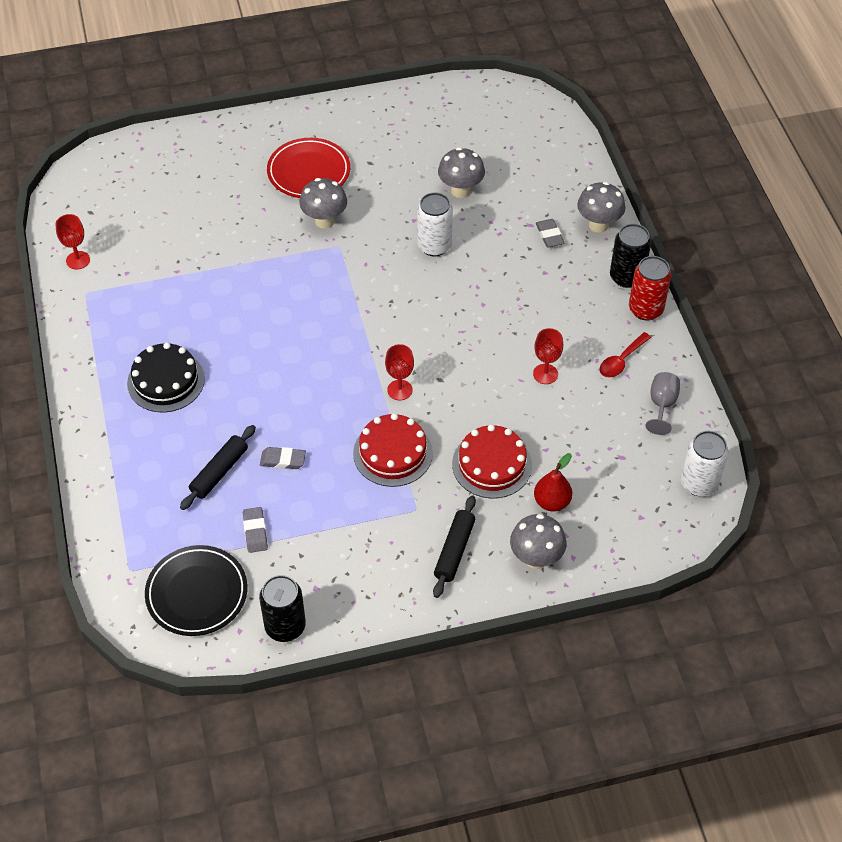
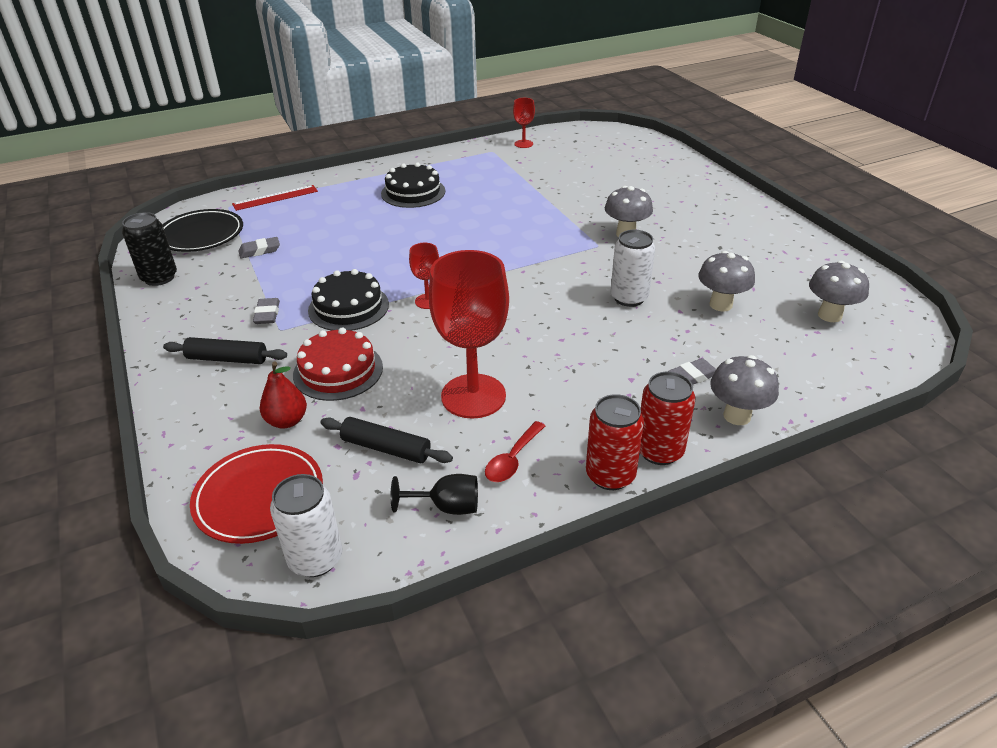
camera: 80 degrees right, 15 degrees down
(125, 520) = (275, 197): none -> red ruler
(219, 472) = (322, 227): black rolling pin -> black rolling pin (386, 448)
(283, 460) = (336, 252): grey eraser -> grey eraser (267, 314)
(309, 172) = (683, 218): red plate -> red plate (259, 497)
(392, 453) = (348, 307): red cake -> black cake
(536, 558) = (209, 417): grey mushroom -> grey mushroom (829, 315)
(545, 374) = (473, 396): red goblet -> red goblet, size x2.13
(621, 361) = (512, 459): red spoon -> red spoon turned 90 degrees counterclockwise
(626, 277) = (659, 451): black can -> red can
(662, 405) = (447, 507): grey goblet -> black goblet

